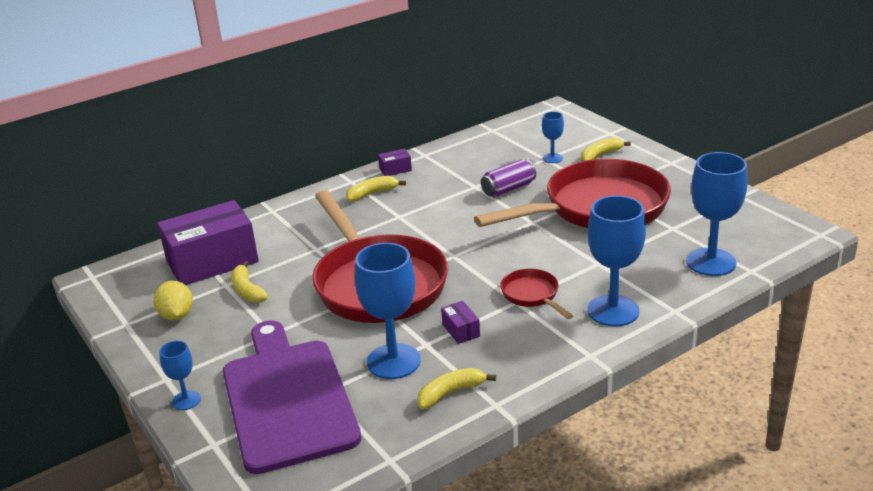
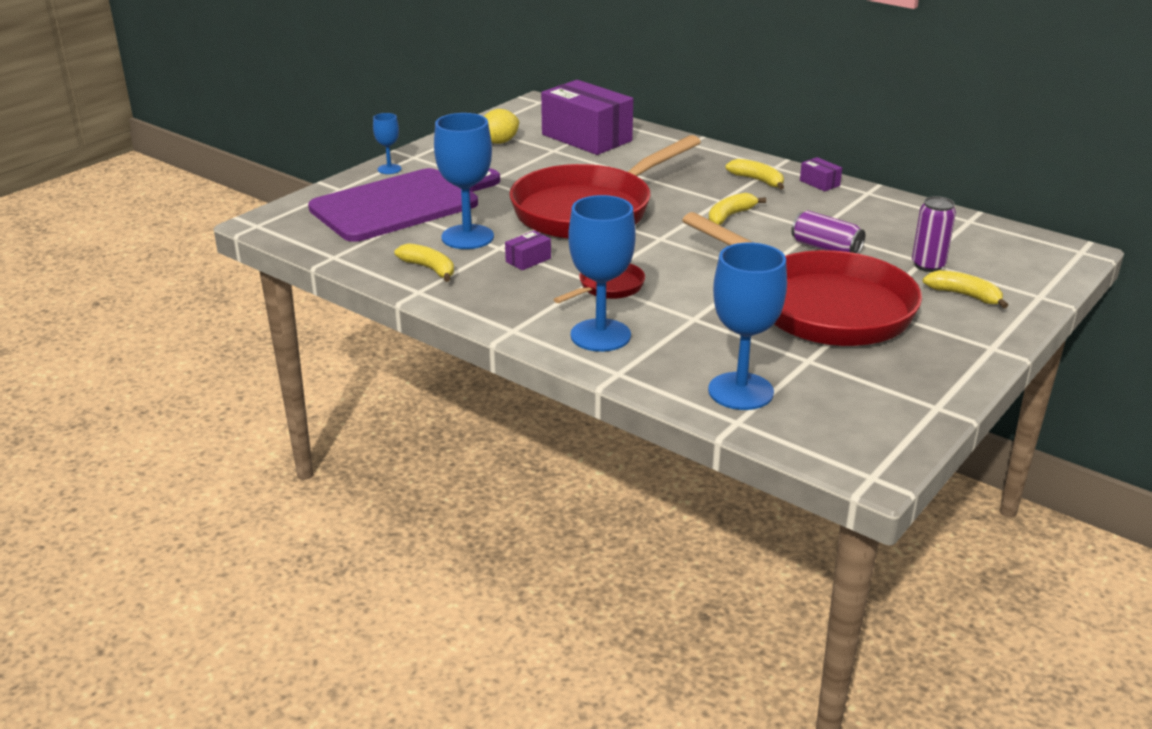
camera: 70 degrees right, 0 degrees up
(247, 290) = (549, 160): yellow banana -> yellow banana (730, 216)
(552, 158) = (928, 265): blue goblet -> purple can

